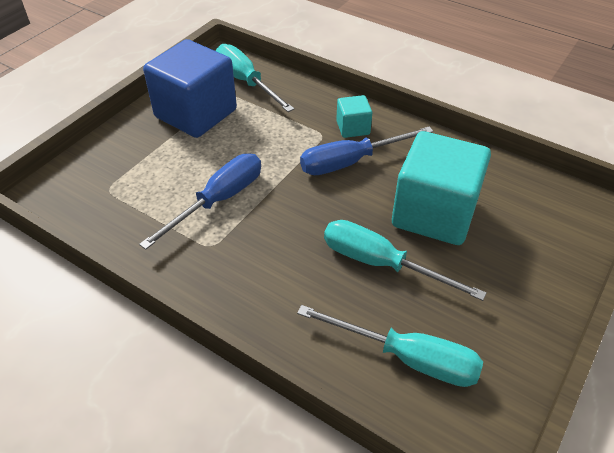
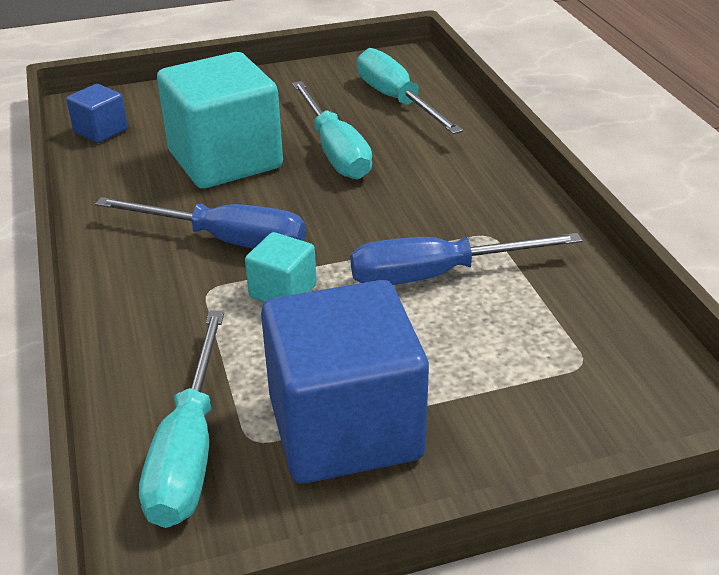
camera: 140 degrees left, 10 degrees down
(353, 128) = (158, 277): turquoise cube -> turquoise cube (283, 291)
(542, 192) = (101, 131): none -> blue cube

